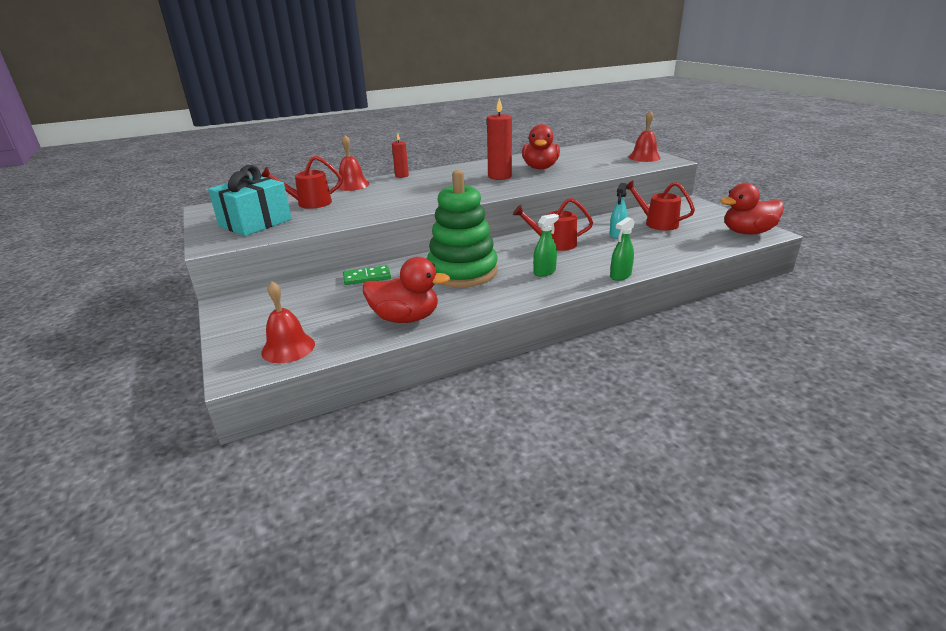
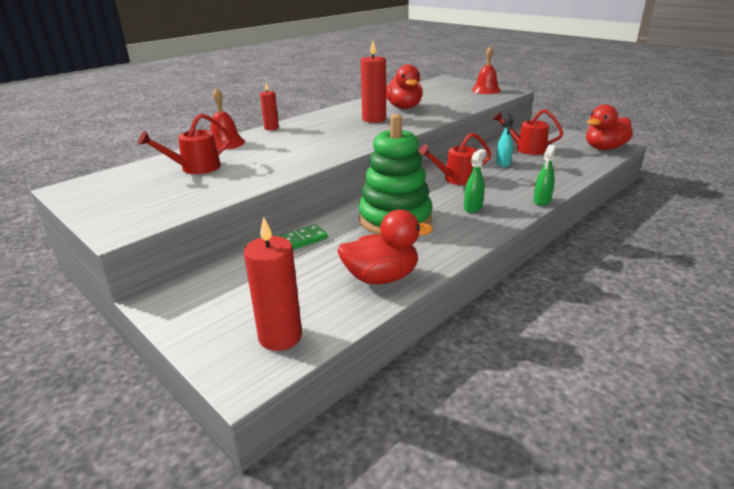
camera: 20 degrees left, 0 degrees up
(255, 223) = (150, 198): turquoise gift -> none
(288, 348) = (280, 336): red bell -> red candle

